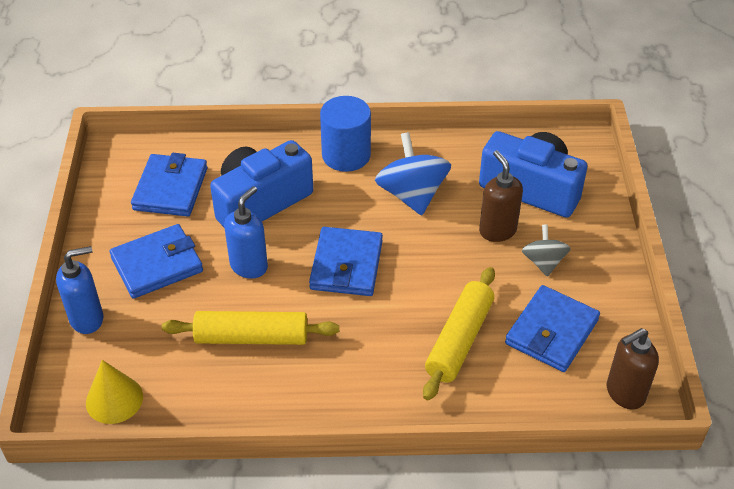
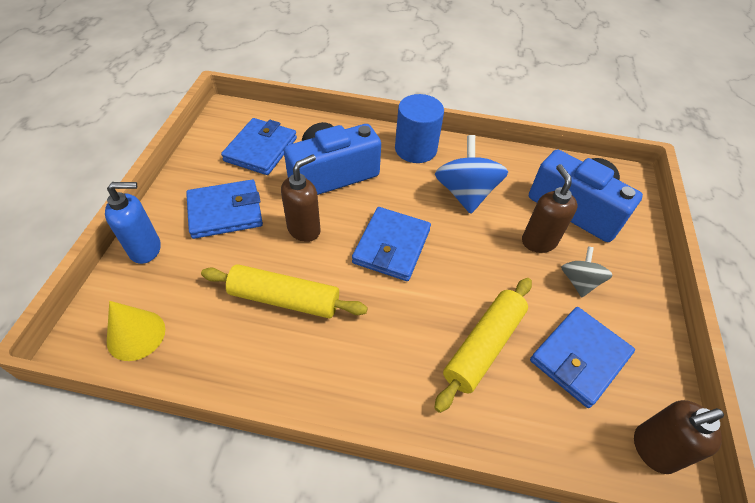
camera: 10 degrees right, 5 degrees up
(249, 266) = (304, 229): blue soap dispenser -> brown soap dispenser

